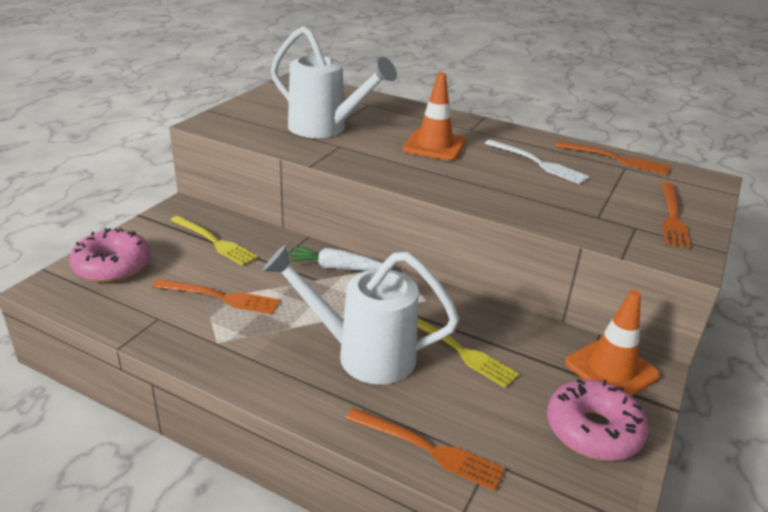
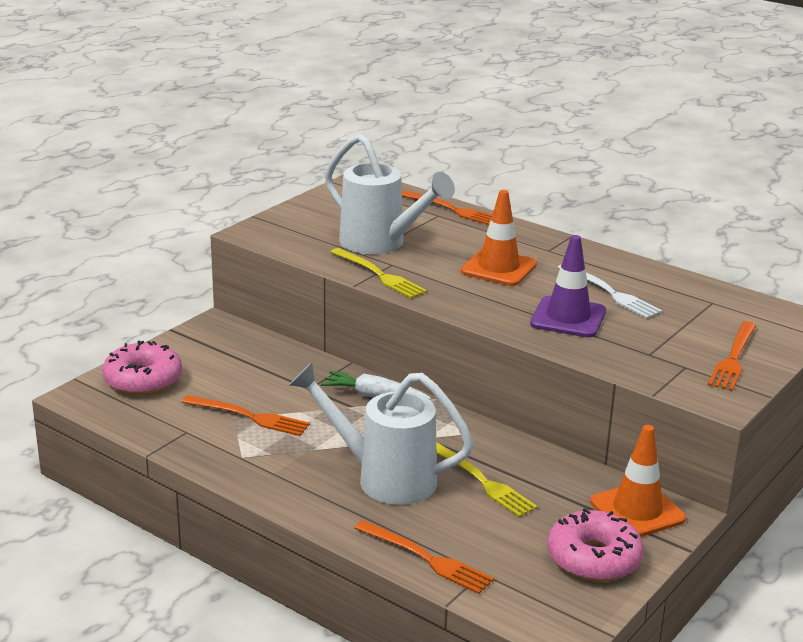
camera: 10 degrees right, 5 degrees down
(214, 242) = (249, 362): yellow fork -> yellow fork (379, 275)
(511, 187) = (568, 318): none -> purple traffic cone
(616, 159) = (706, 292): orange fork -> orange fork (452, 209)

